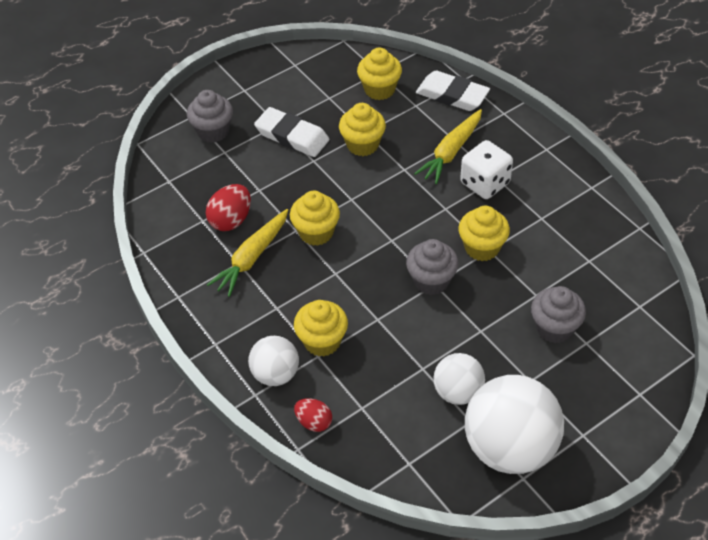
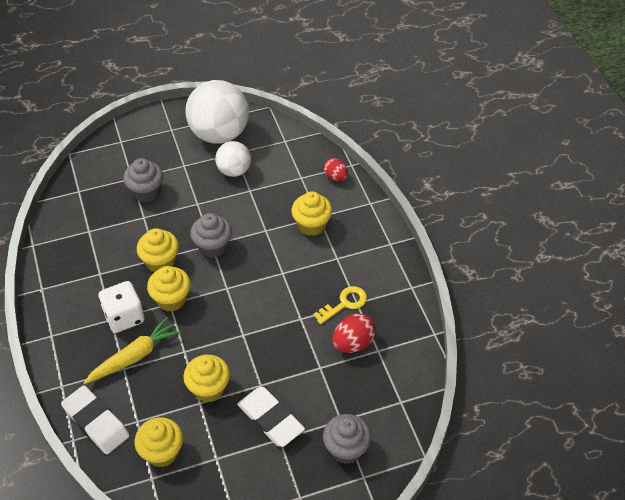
camera: 165 degrees left, 0 degrees up
(252, 258) = (344, 303): yellow carrot -> yellow key
(275, 374) = (352, 212): white ball -> none
(316, 232) = (284, 311): yellow cupcake -> yellow cupcake (171, 299)

